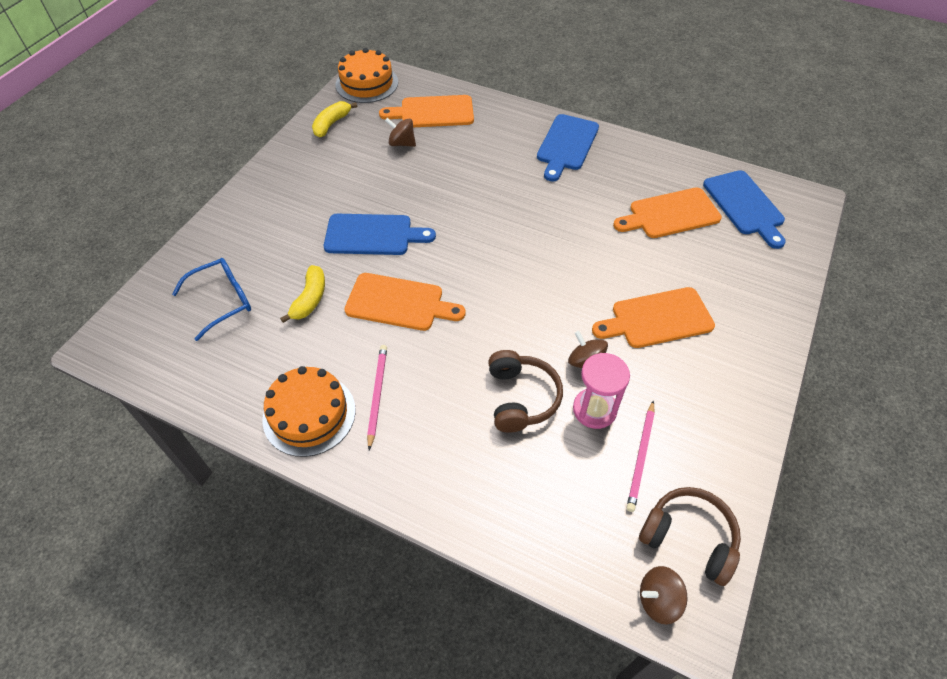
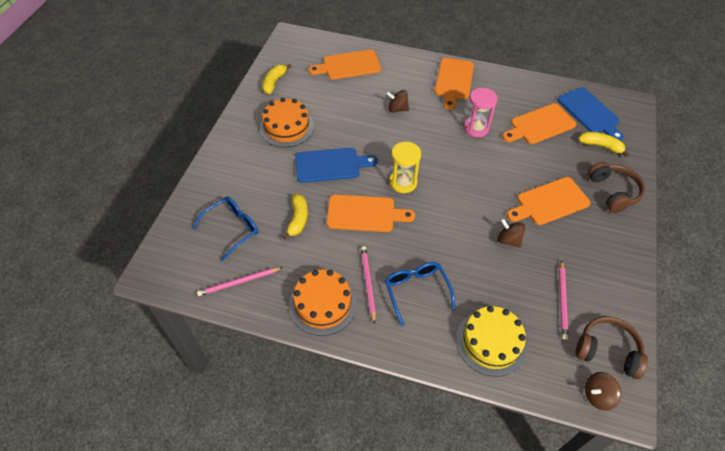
camera: 10 degrees left, 0 degrees up
(210, 370) = (239, 282): none -> pink pencil
(367, 83) = (292, 47): orange cake -> orange cake (286, 127)
(402, 143) = (332, 92): brown spinning top -> brown spinning top (397, 109)
(439, 415) = (416, 291): none -> blue glasses
(462, 268) = (403, 182): none -> yellow hourglass
(521, 398) = (470, 271): brown headphones -> brown headphones (613, 192)
(523, 500) = (491, 342): none -> yellow cake
(566, 145) = (453, 81): blue cutting board -> orange cutting board
(594, 409) = (523, 272): pink hourglass -> pink hourglass (476, 128)
(749, 252) = (600, 146): none -> yellow banana

